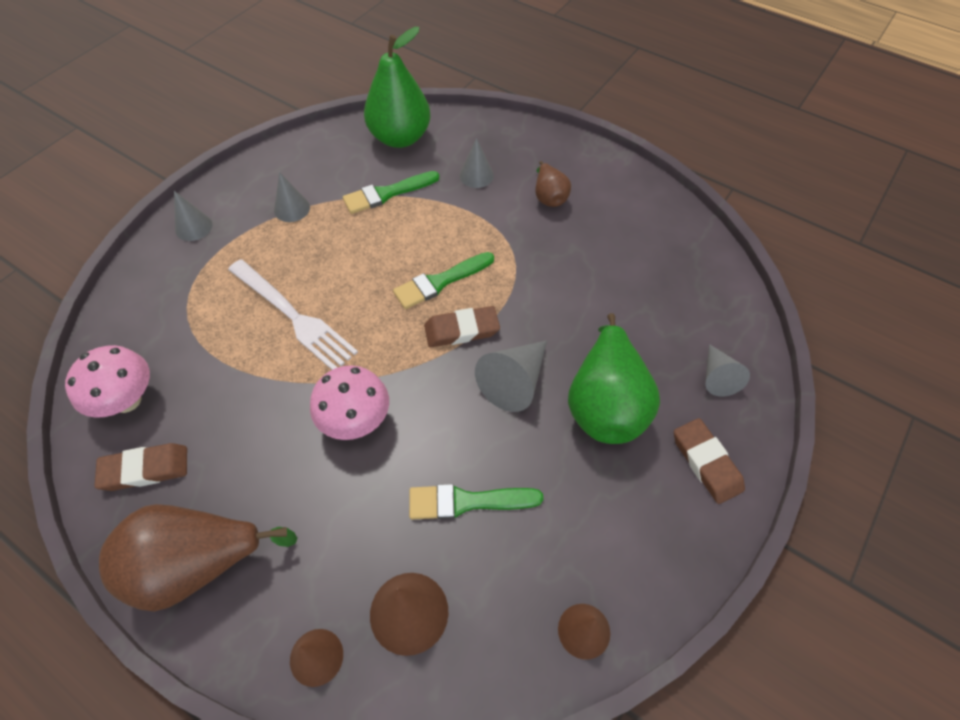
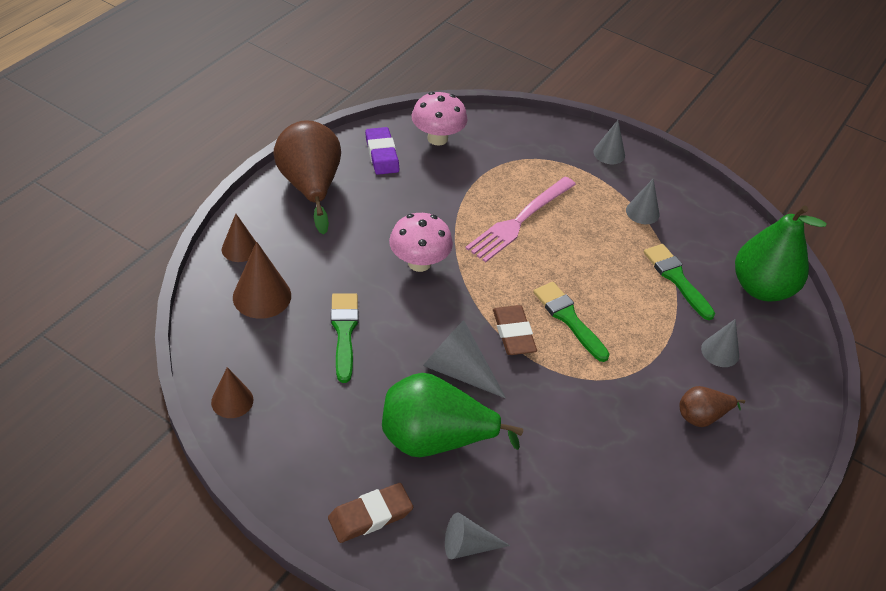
camera: 85 degrees right, 10 degrees down
(145, 469) = (382, 154): brown eraser -> purple eraser
(295, 317) = (519, 221): white fork -> pink fork

